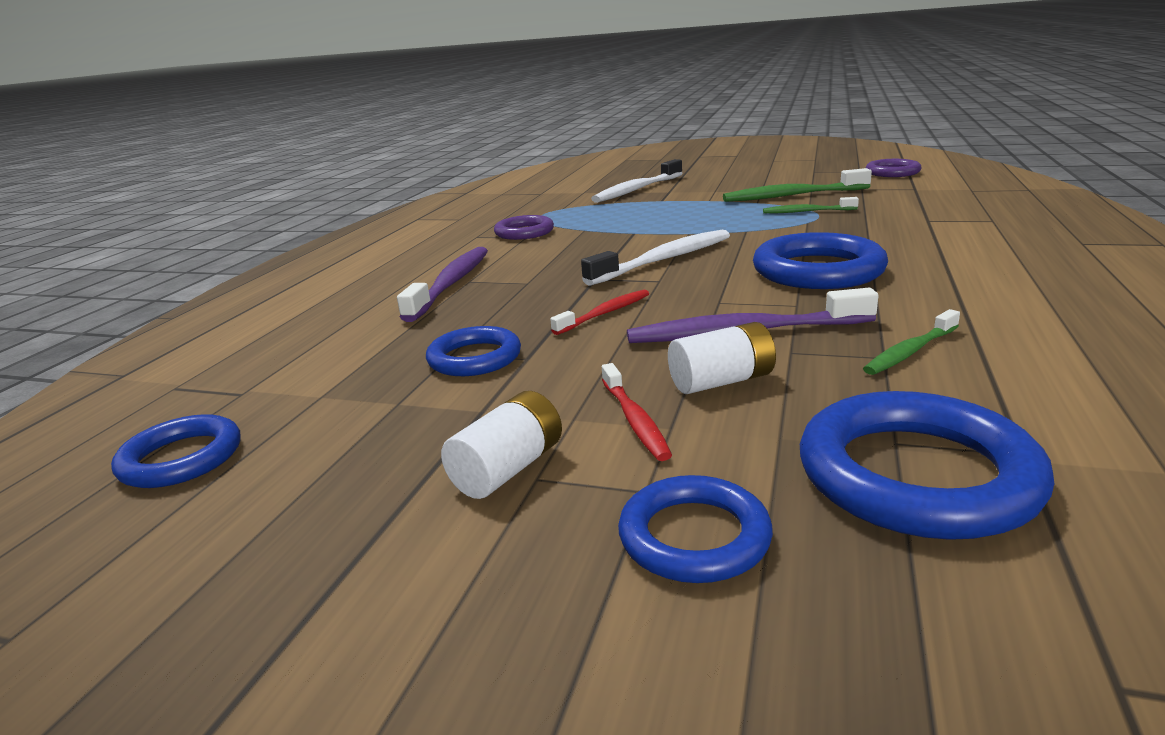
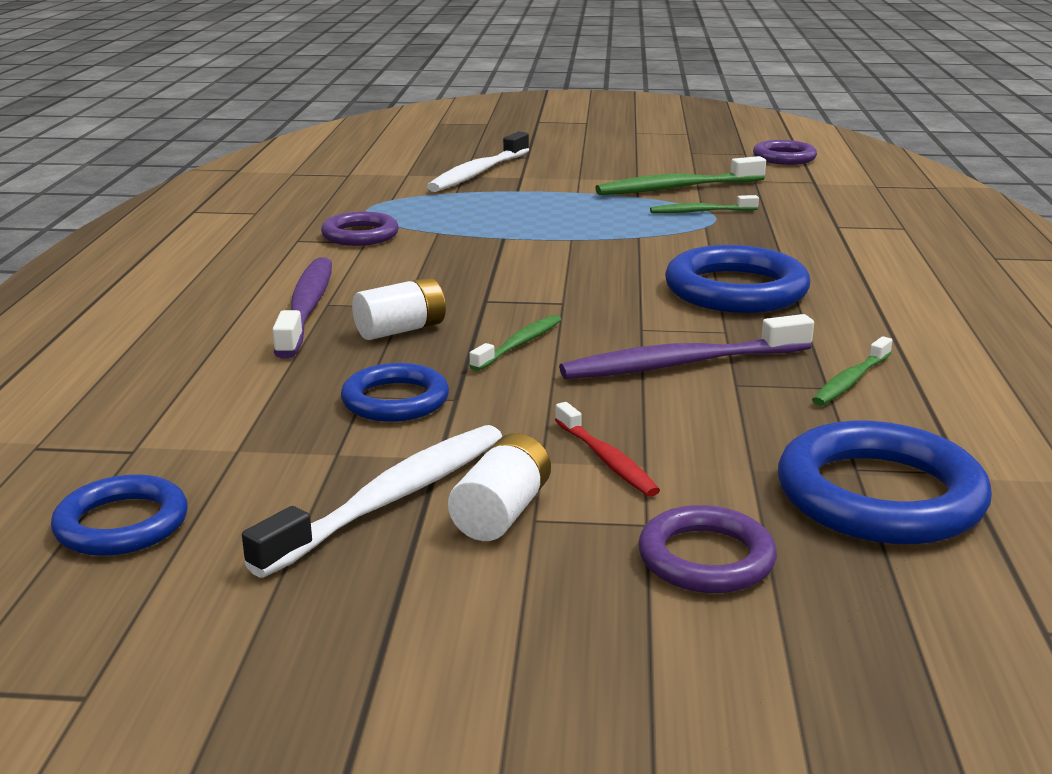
camera: 15 degrees left, 0 degrees up
(605, 313) = (519, 344): red toothbrush -> green toothbrush
(664, 260) = (557, 276): white toothbrush -> white toothbrush (391, 499)
(694, 536) = (706, 558): blue ring -> purple ring
(721, 381) = (677, 417): white battery -> white battery (401, 330)

